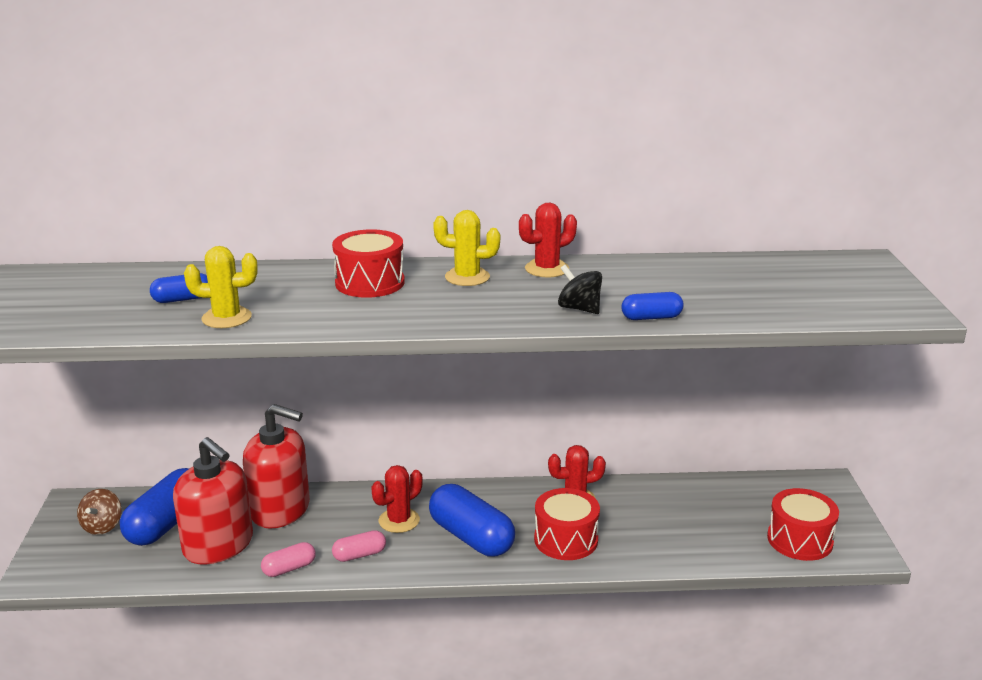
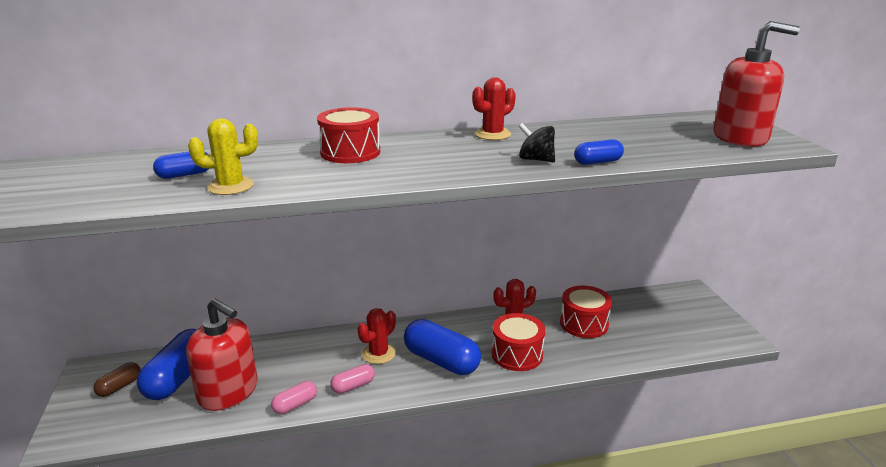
camera: 10 degrees left, 0 degrees up
(102, 526) = (119, 387): brown spinning top -> brown capsule
(280, 509) = (276, 355): red soap dispenser -> red soap dispenser (740, 137)
(467, 277) = (431, 144): yellow cactus -> none
(799, 540) = (691, 335): red drum -> red drum (584, 323)

